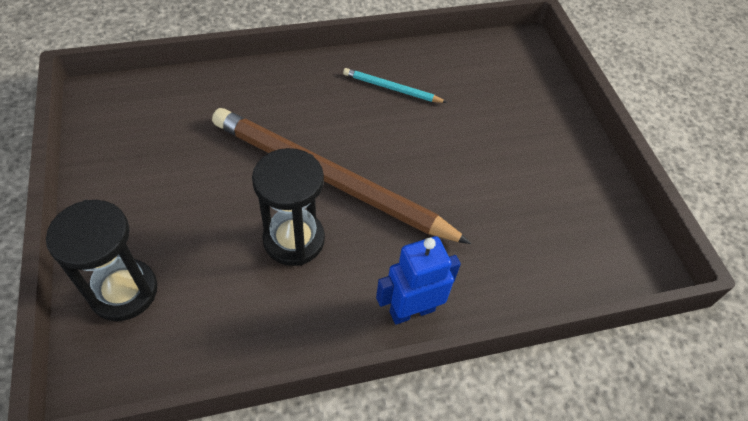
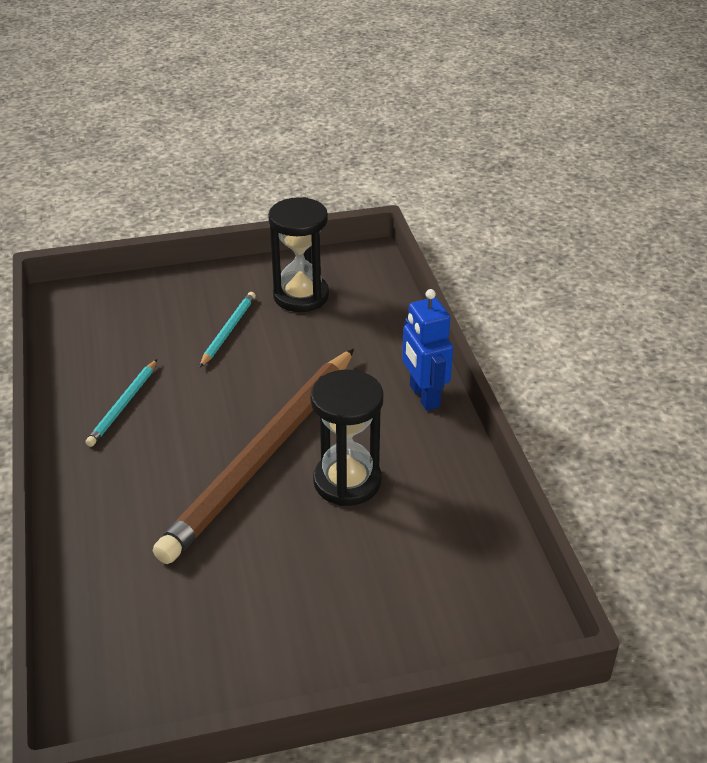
camera: 85 degrees left, 15 degrees down
(124, 291) = (424, 621): black hourglass -> black hourglass (301, 296)
(496, 150) = (228, 331): none -> turquoise pencil

